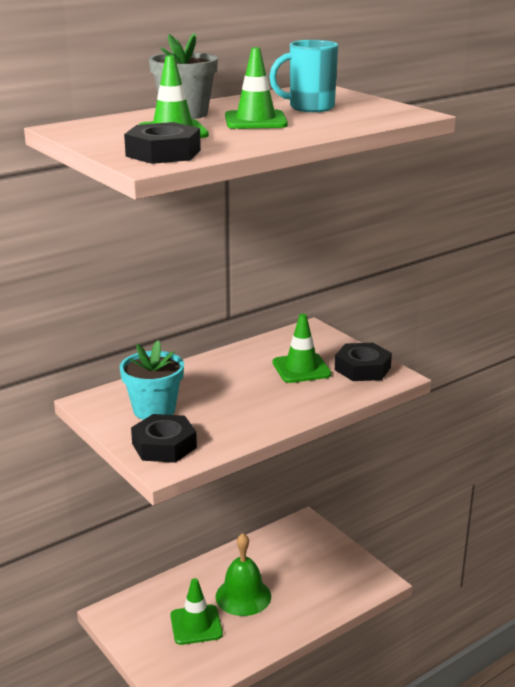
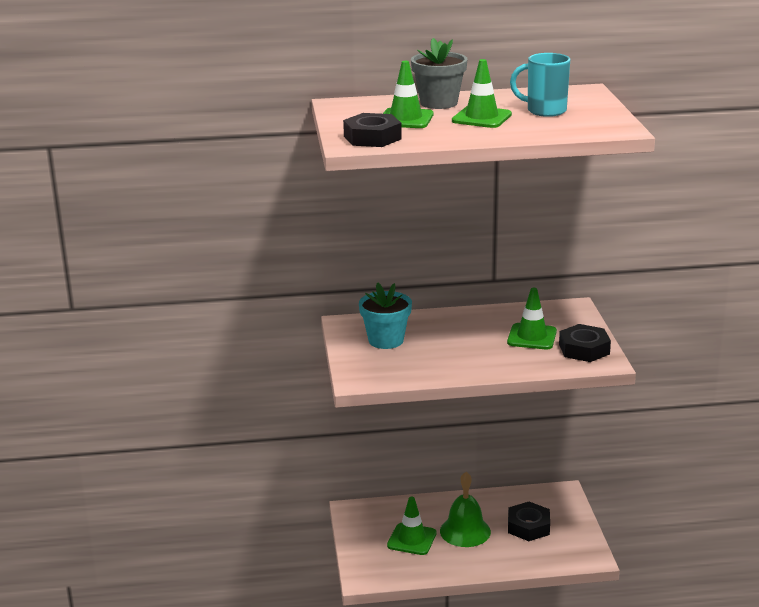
camera: 30 degrees right, 0 degrees up
(164, 445) = (370, 367): black nut -> black nut (528, 526)

